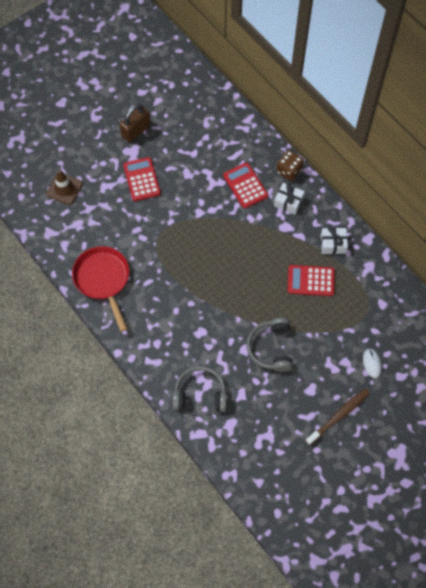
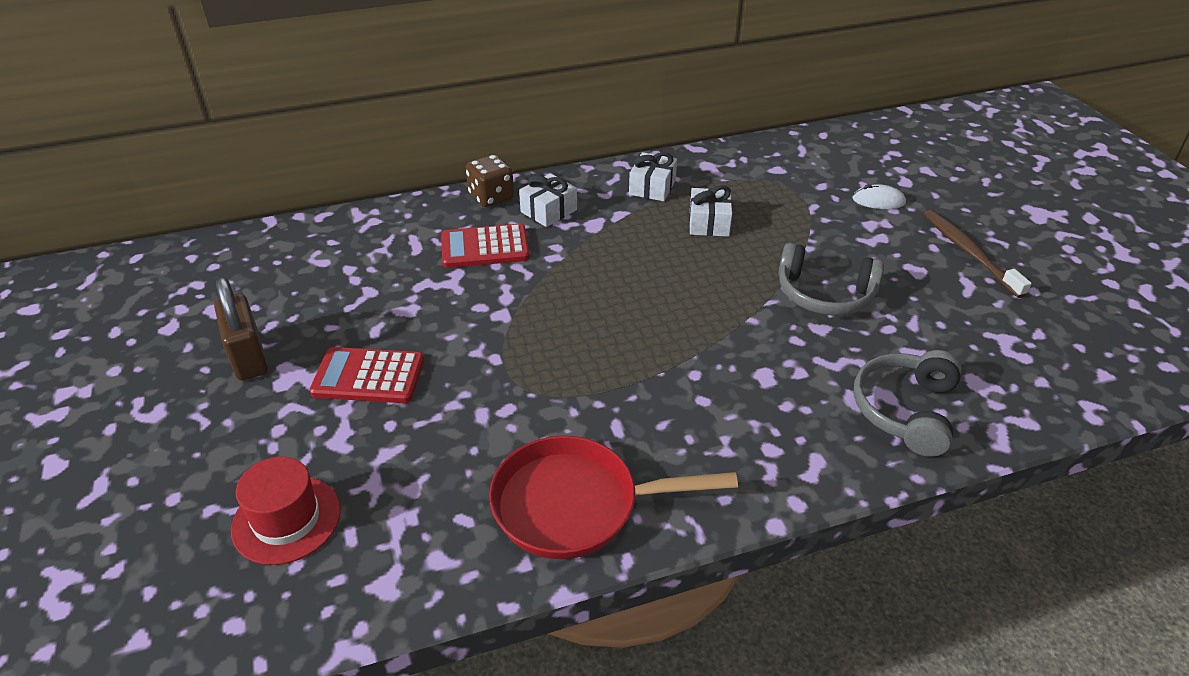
camera: 70 degrees left, 25 degrees down
(64, 189) = (286, 519): brown traffic cone -> red hat
(311, 281) = (709, 223): red calculator -> white gift

